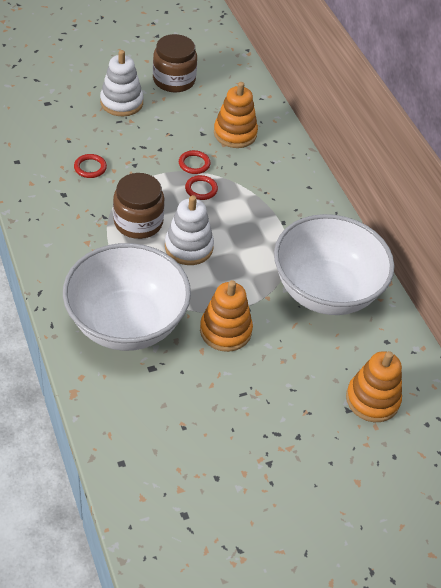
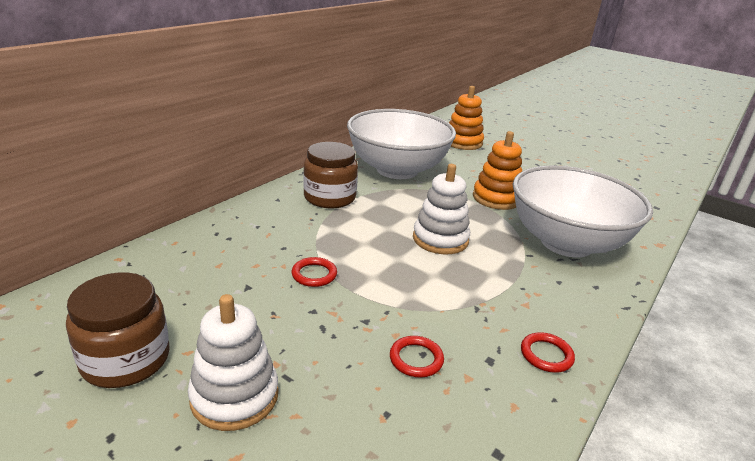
camera: 120 degrees left, 20 degrees down
(138, 222) = (451, 280): brown jar -> brown jar (329, 197)
(201, 189) = (352, 257): red ring -> red ring (546, 355)
(235, 133) = (226, 262): orange stacking toy -> none

